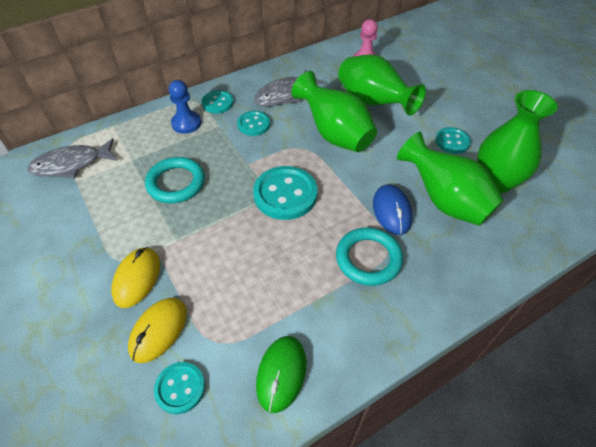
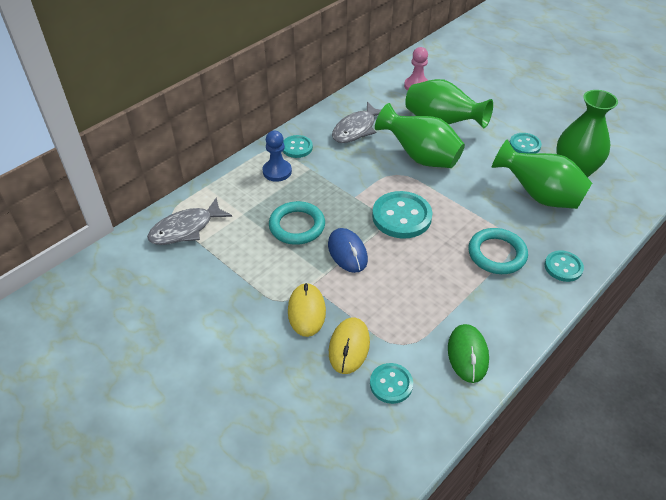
camera: 15 degrees left, 5 degrees down
(254, 124) = (342, 161): turquoise button -> turquoise button (563, 267)
(391, 211) = (499, 212): blue mouse -> blue mouse (347, 252)

